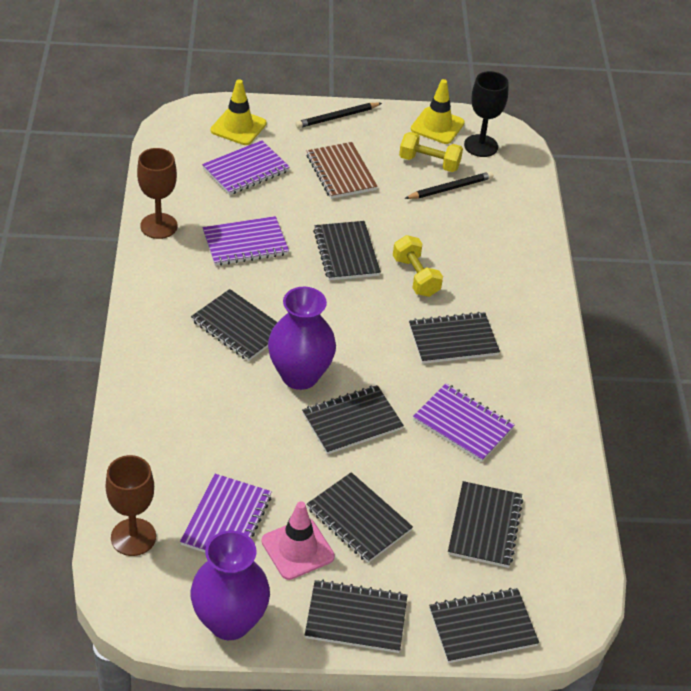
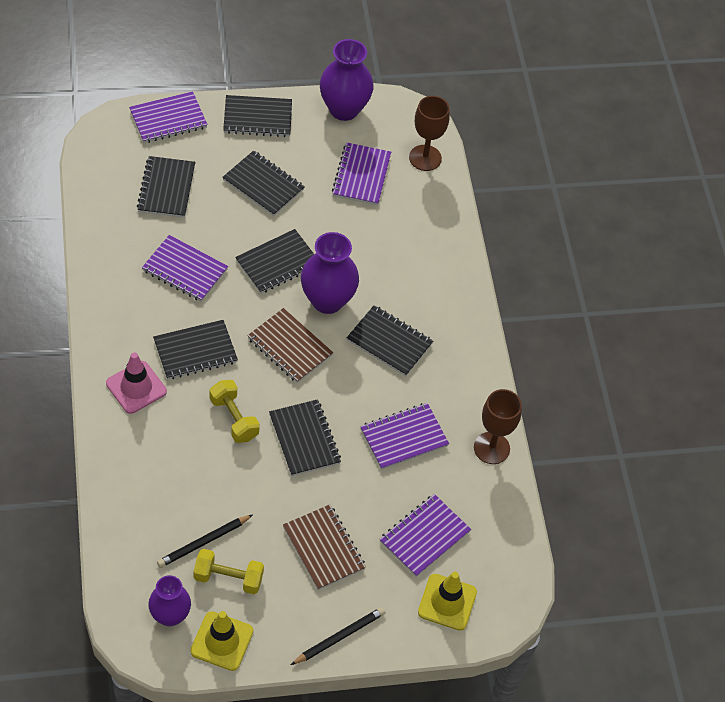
camera: 170 degrees right, 10 degrees up
(297, 549) = (305, 160): pink traffic cone -> pink traffic cone (136, 387)
(349, 334) = (290, 347): none -> brown notebook
(481, 146) = (170, 615): black goblet -> purple vase
(482, 627) = (168, 119): black notebook -> purple notebook

